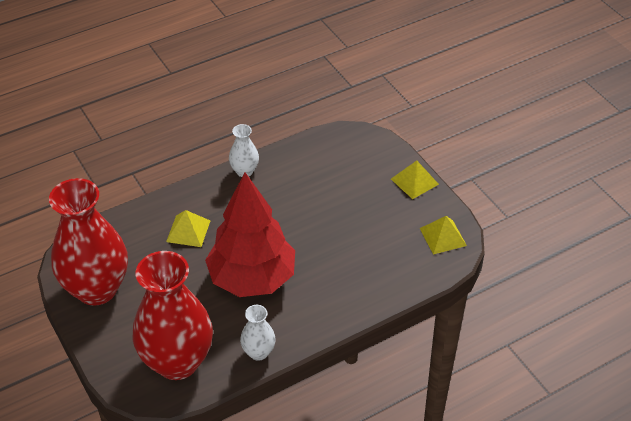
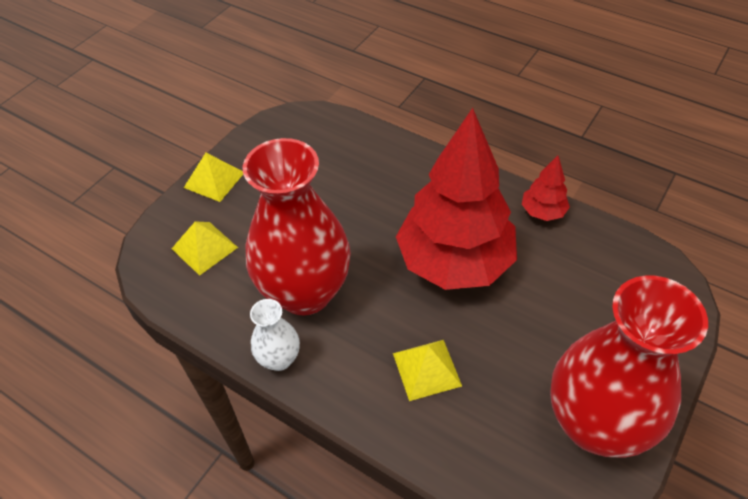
camera: 115 degrees left, 5 degrees up
(177, 362) = (614, 275): red vase -> red vase (305, 292)
(258, 352) = (542, 212): white vase -> red tree
(443, 237) = (289, 131): yellow pyramid -> yellow pyramid (204, 248)

